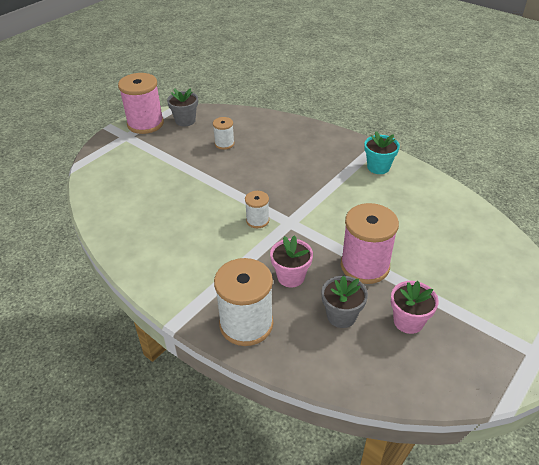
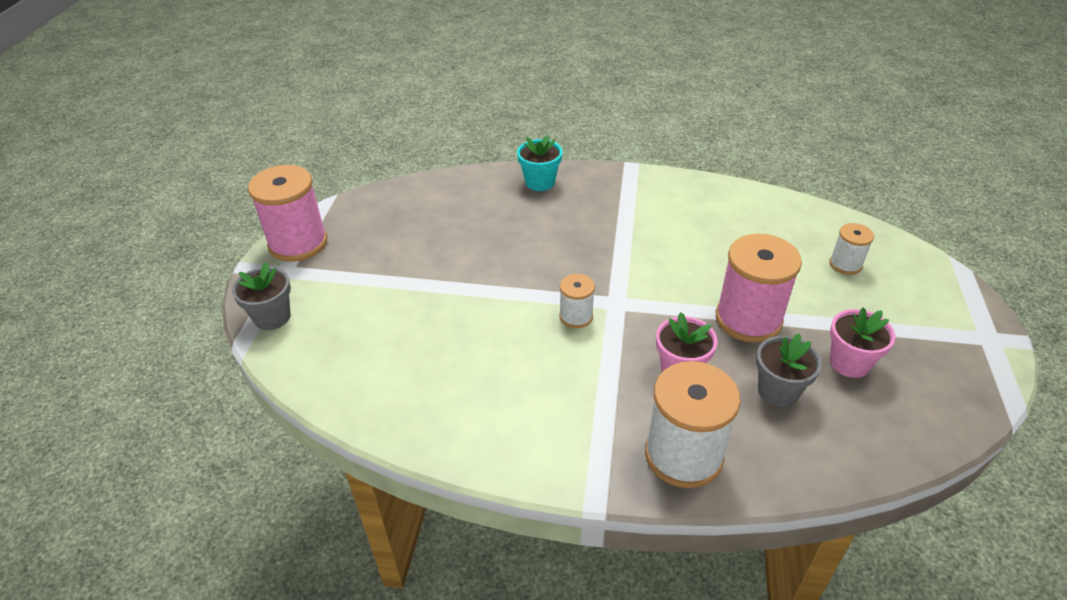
camera: 30 degrees left, 0 degrees up
(185, 121) = (355, 219): grey flower pot -> grey flower pot (272, 317)
(224, 144) = (440, 232): white spool -> white spool (845, 264)
(378, 167) = (656, 194): turquoise flower pot -> turquoise flower pot (540, 182)

